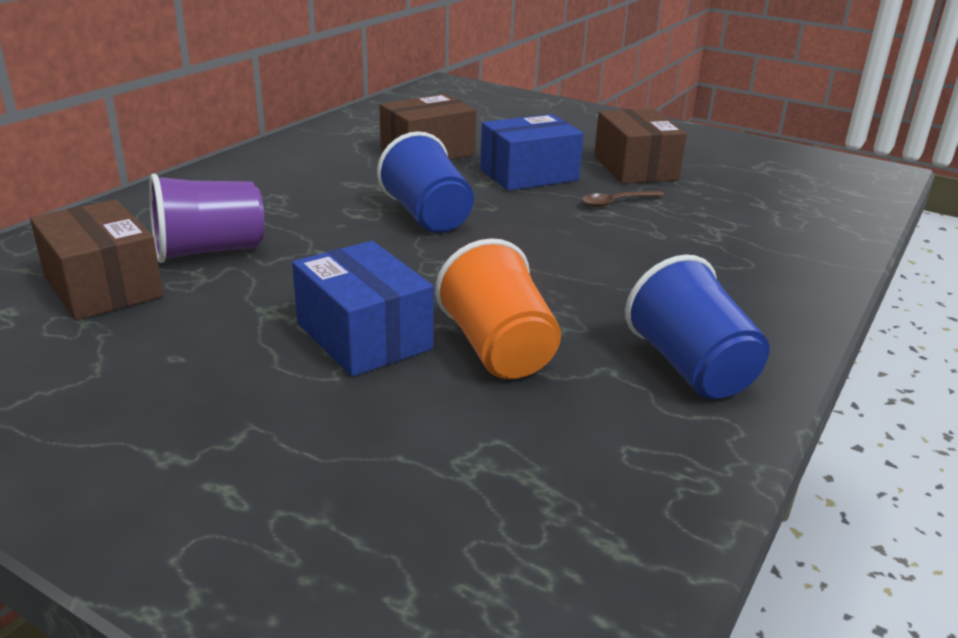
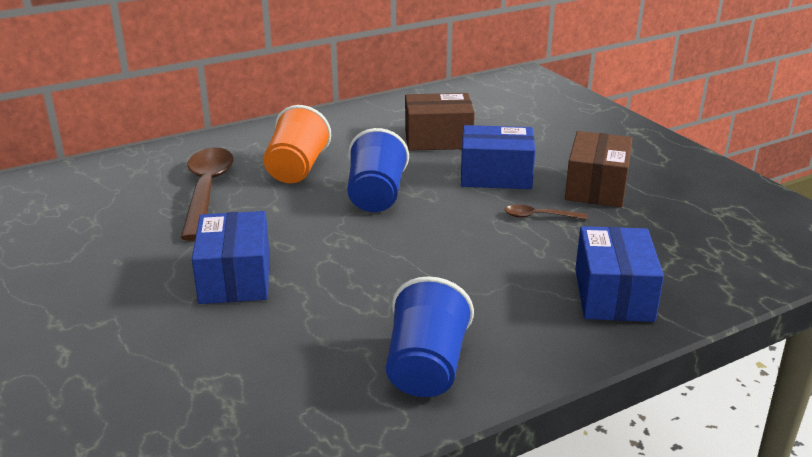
camera: 30 degrees right, 0 degrees up
(103, 286) = (125, 202): brown box -> none
(209, 251) = (207, 191): purple cup -> brown spoon
(498, 350) = (308, 313): orange cup -> orange cup (296, 169)
(768, 255) = (613, 295): none -> blue box

